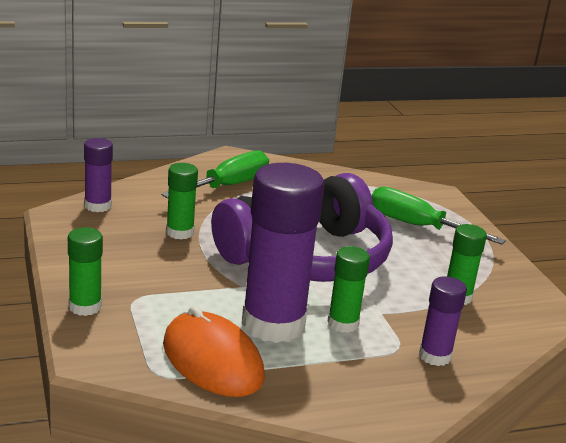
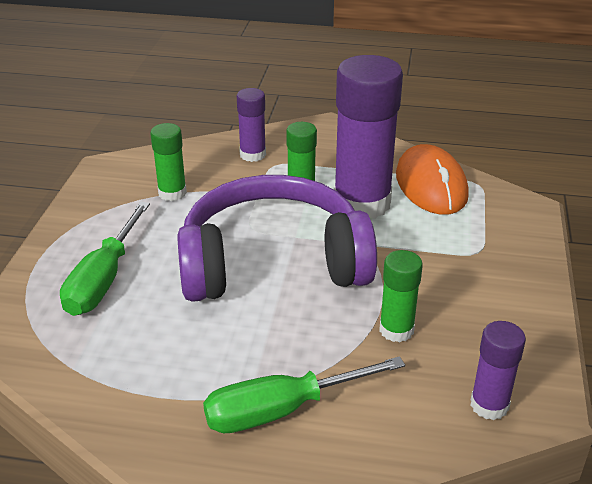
camera: 150 degrees left, 10 degrees up
(85, 307) = (528, 253): green glue stick -> none
(416, 226) = (103, 280): green screwdriver -> green screwdriver turned 45 degrees clockwise

